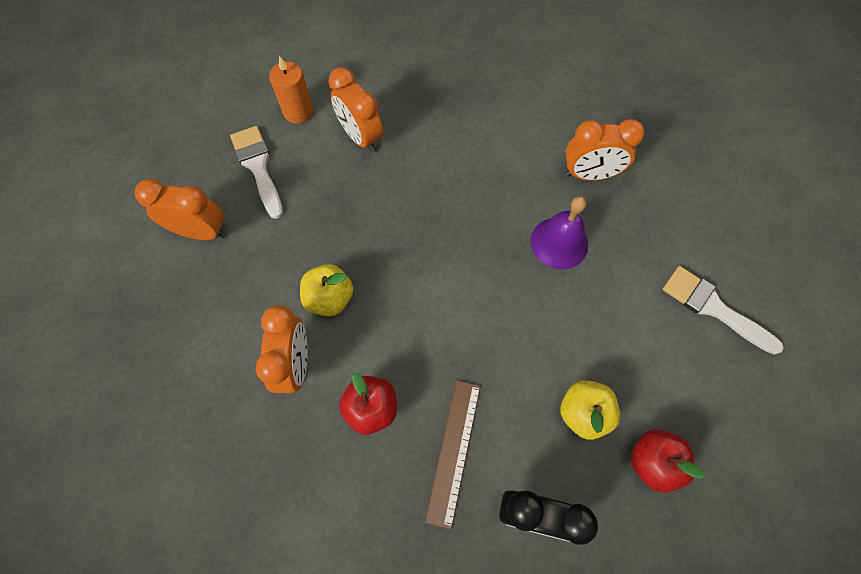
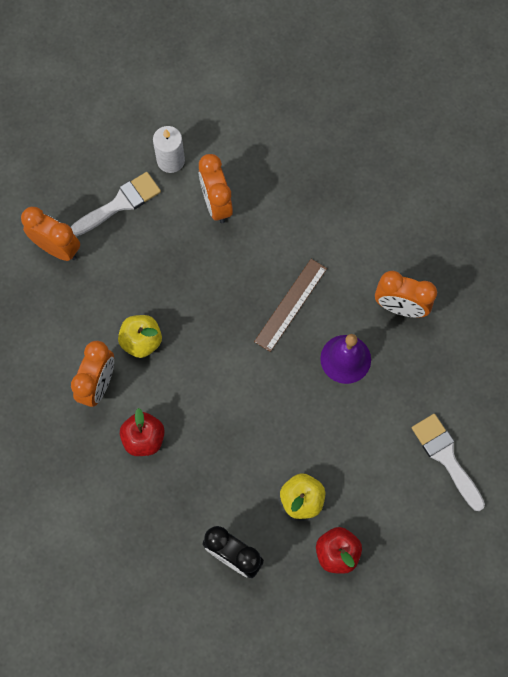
camera: 20 degrees right, 5 degrees up
(258, 167) = (120, 203): white brush -> white brush turned 60 degrees clockwise
(298, 112) = (170, 160): orange candle -> white candle
(454, 451) = (193, 491): brown ruler -> brown ruler (291, 305)

